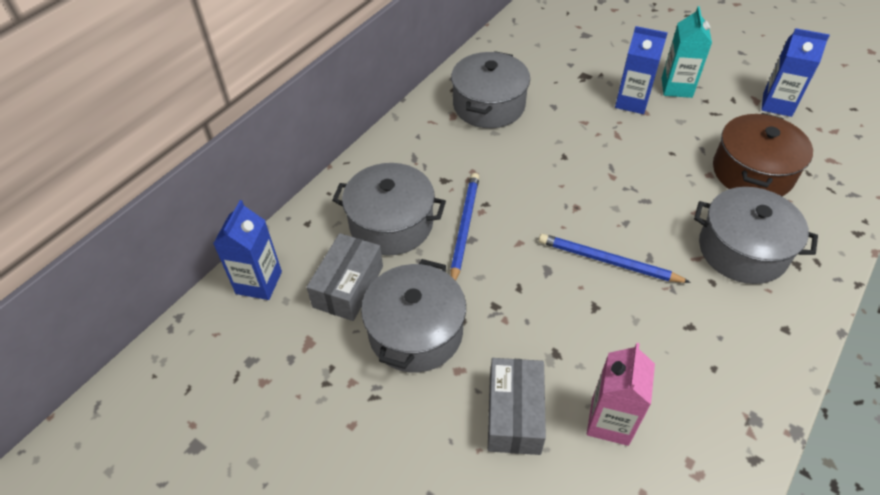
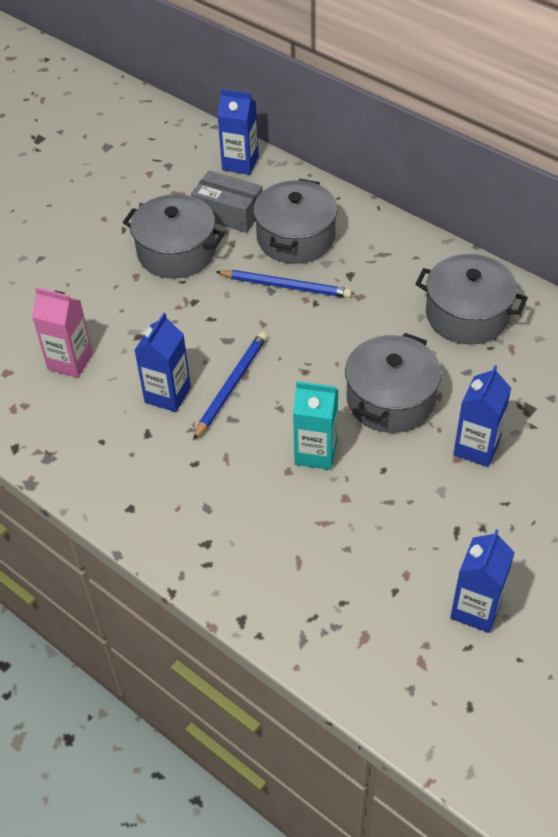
camera: 95 degrees right, 0 degrees up
(514, 414) = (90, 305): grey box -> none
(634, 314) = (167, 395): none -> blue carton
(676, 87) = (508, 501): turquoise carton -> turquoise carton (316, 453)
(742, 250) = (231, 499): grey pot -> grey pot (390, 399)
(752, 172) = (347, 542): brown pot -> none

